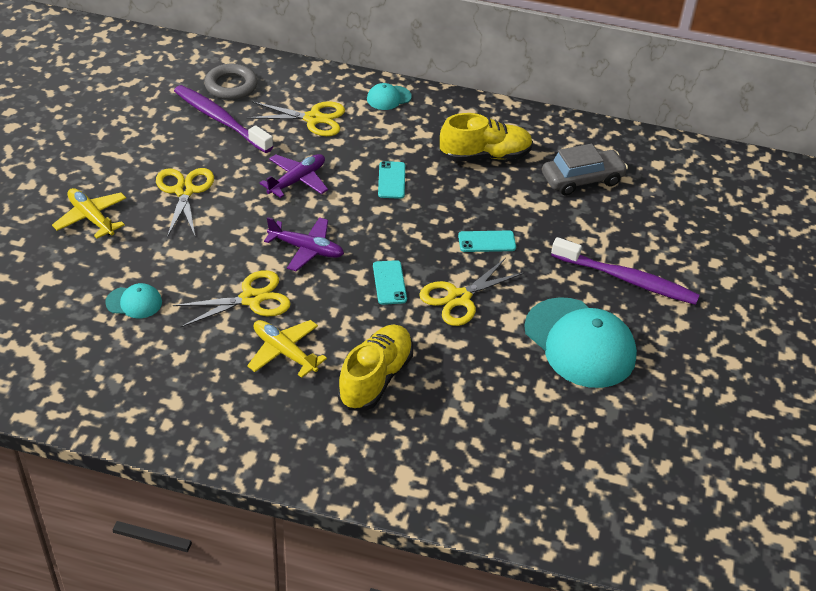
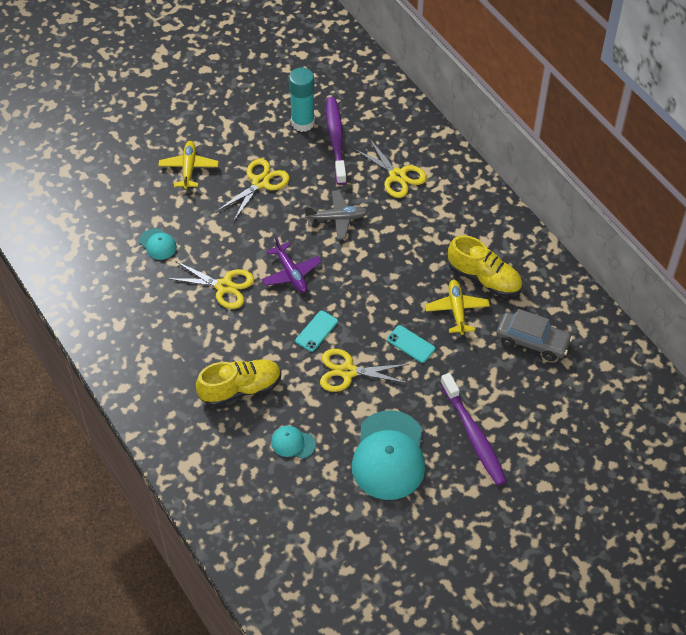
camera: 45 degrees right, 10 degrees up
(170, 122) = (303, 123): none -> turquoise glue stick
(231, 86) = (370, 116): grey ring -> none
(284, 352) = (207, 335): yellow plane -> yellow plane (457, 310)
(297, 180) = (337, 218): purple plane -> grey plane
(388, 98) = (467, 189): turquoise cap -> turquoise cap (293, 443)
(391, 180) = (398, 257): turquoise phone -> none

